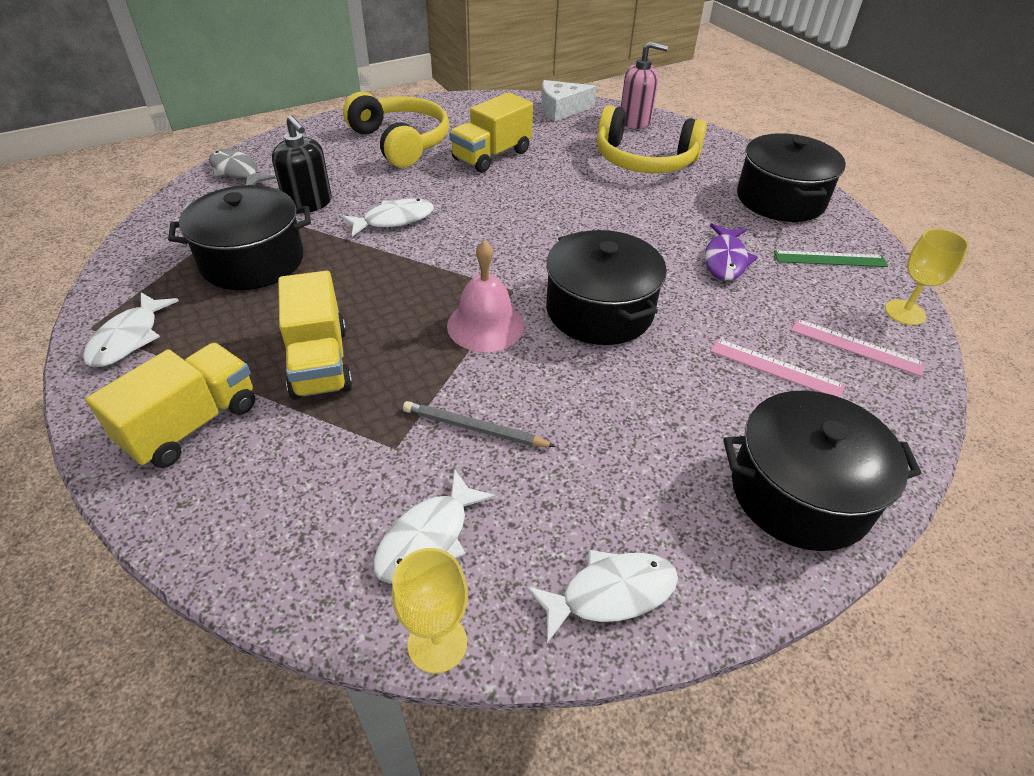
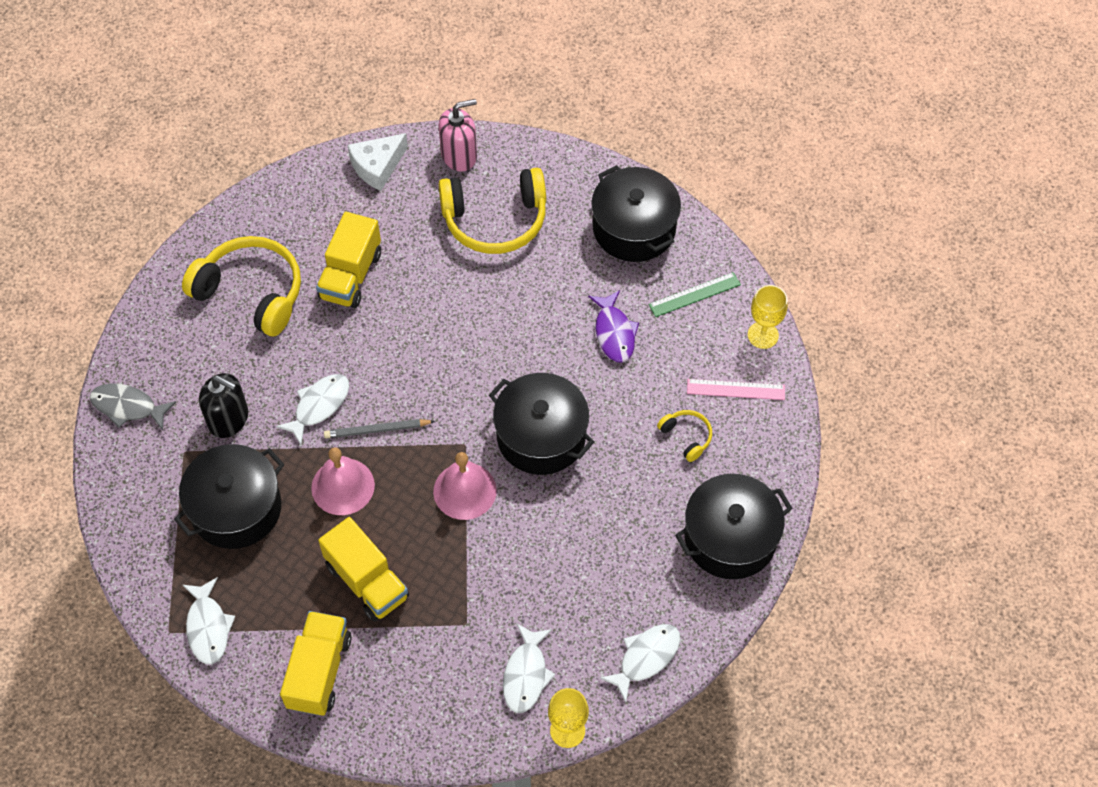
camera: 25 degrees left, 15 degrees up
(365, 279) = (343, 486): none -> pink bell
(475, 428) = (509, 585): grey pencil -> grey pencil (377, 430)
(776, 368) = (686, 437): pink ruler -> yellow headphones

